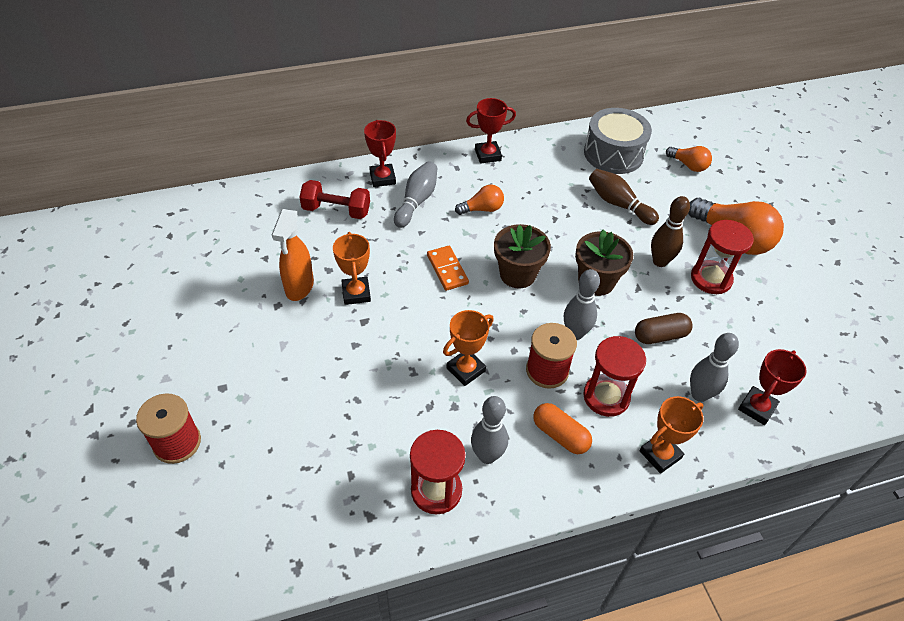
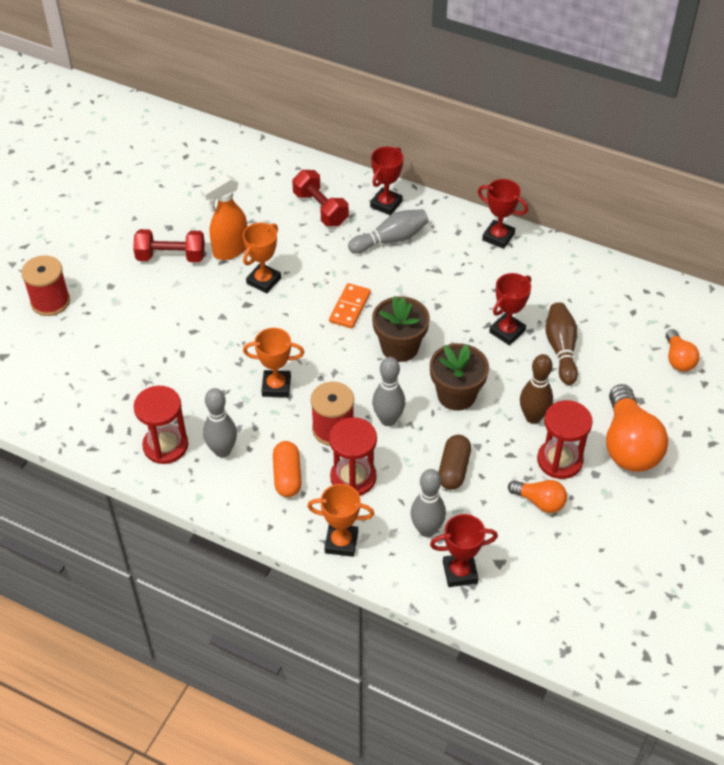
camera: 45 degrees right, 0 degrees up
(252, 325) = (171, 257): none -> red dumbbell
(482, 209) = (436, 279): orange light bulb -> orange light bulb (540, 501)
(572, 215) = (507, 331): none -> red trophy
(613, 154) = (617, 304): grey drum -> none
(660, 336) = (453, 469): brown capsule -> brown capsule turned 75 degrees clockwise

